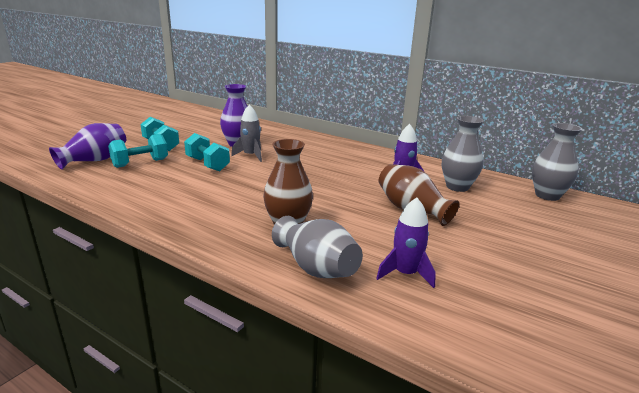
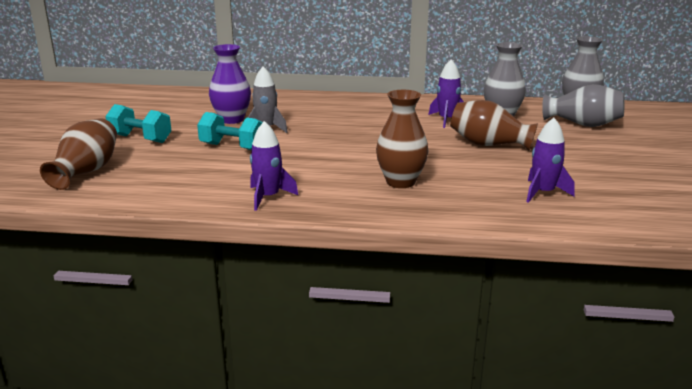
camera: 25 degrees left, 0 degrees up
(95, 160) = (86, 171): purple vase -> brown vase
(140, 163) = (150, 162): turquoise dumbbell -> none
(171, 210) = (268, 197): none -> purple rocket
(316, 268) = (471, 207): grey vase -> grey vase (583, 124)

